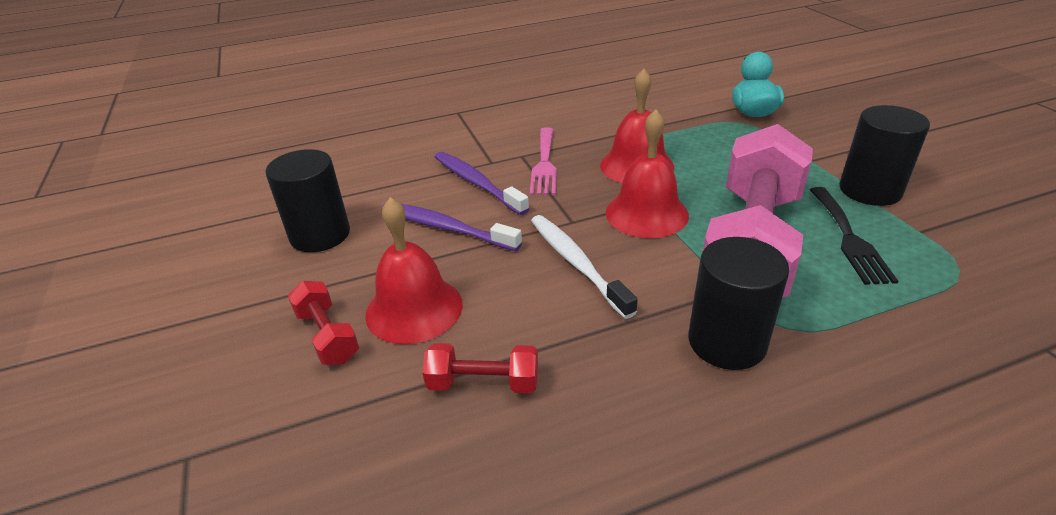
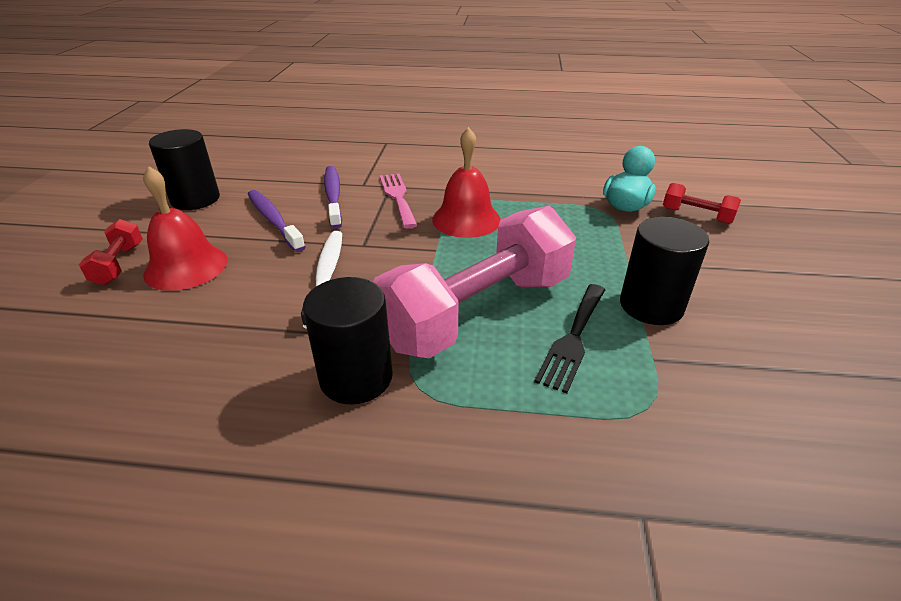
camera: 25 degrees right, 0 degrees up
(483, 383) = (162, 332): red dumbbell -> red dumbbell (696, 215)
(544, 164) = (398, 197): pink fork -> pink fork turned 135 degrees clockwise
(646, 213) = (425, 258): red bell -> none

